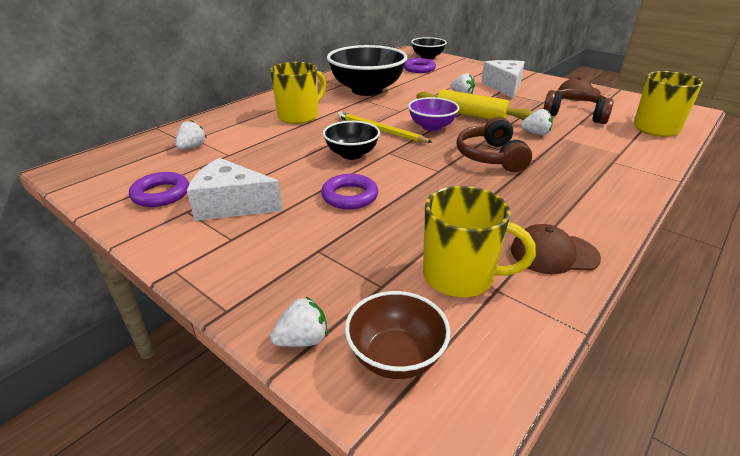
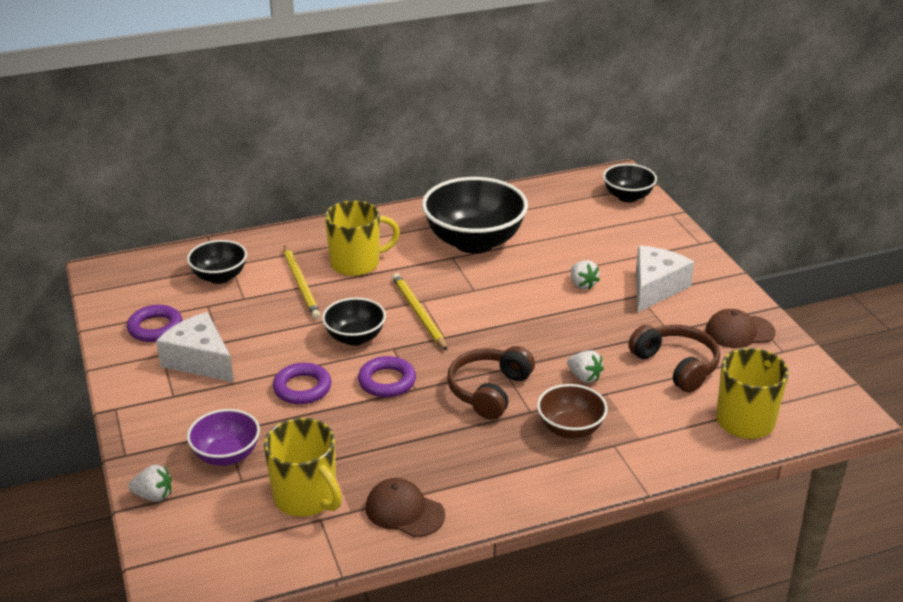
camera: 30 degrees right, 0 degrees up
(192, 147) = (219, 277): white strawberry -> black bowl
(269, 136) = (301, 284): none -> yellow pencil
(395, 357) = (199, 532): brown bowl -> brown bowl (570, 429)
(419, 69) = (586, 219): purple ring -> purple ring (387, 381)
(431, 127) = (479, 327): purple bowl -> purple bowl (226, 455)
(471, 115) = (546, 323): yellow rolling pin -> none

